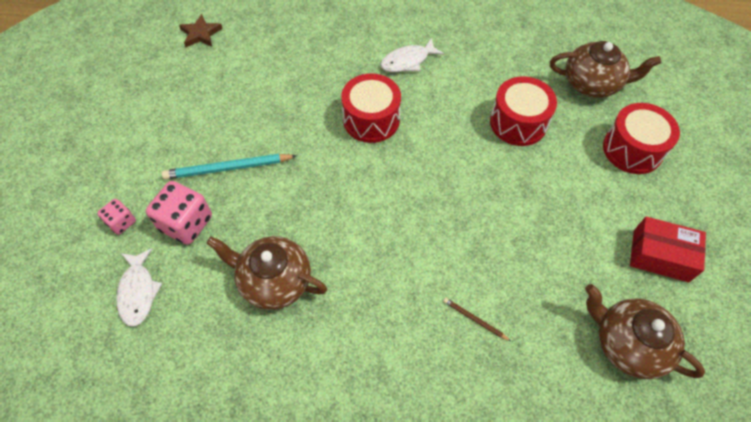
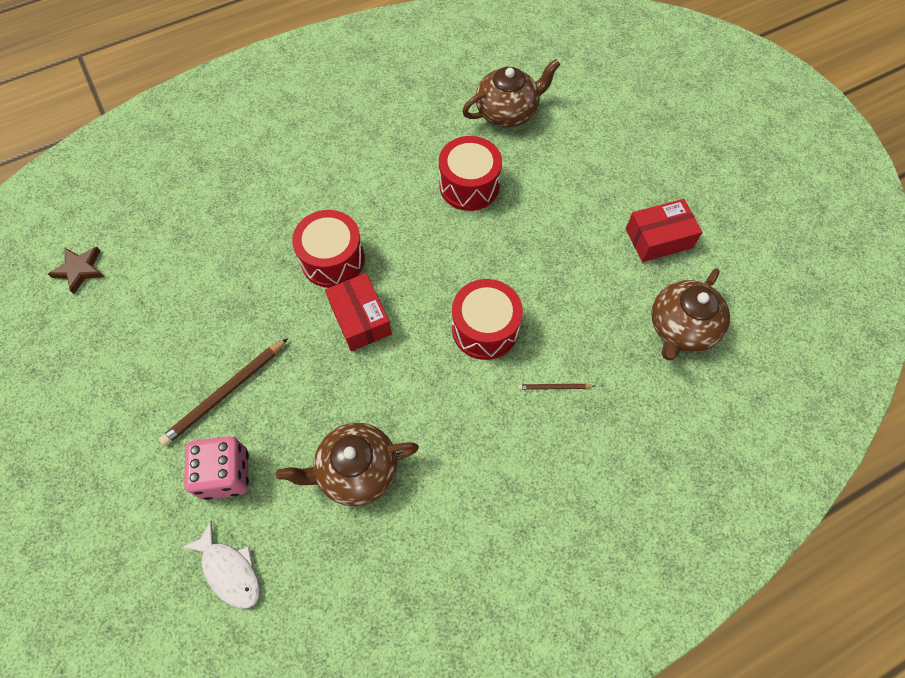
camera: 35 degrees left, 5 degrees up
(121, 222) = (155, 517): pink dice -> none
(228, 168) = (225, 393): turquoise pencil -> brown pencil
(359, 173) = (360, 319): none -> red box
(408, 61) = (325, 180): white fish -> none
(628, 344) = (681, 328): brown teapot -> brown teapot turned 60 degrees counterclockwise
(632, 149) = (579, 156): red drum -> red drum (485, 329)

